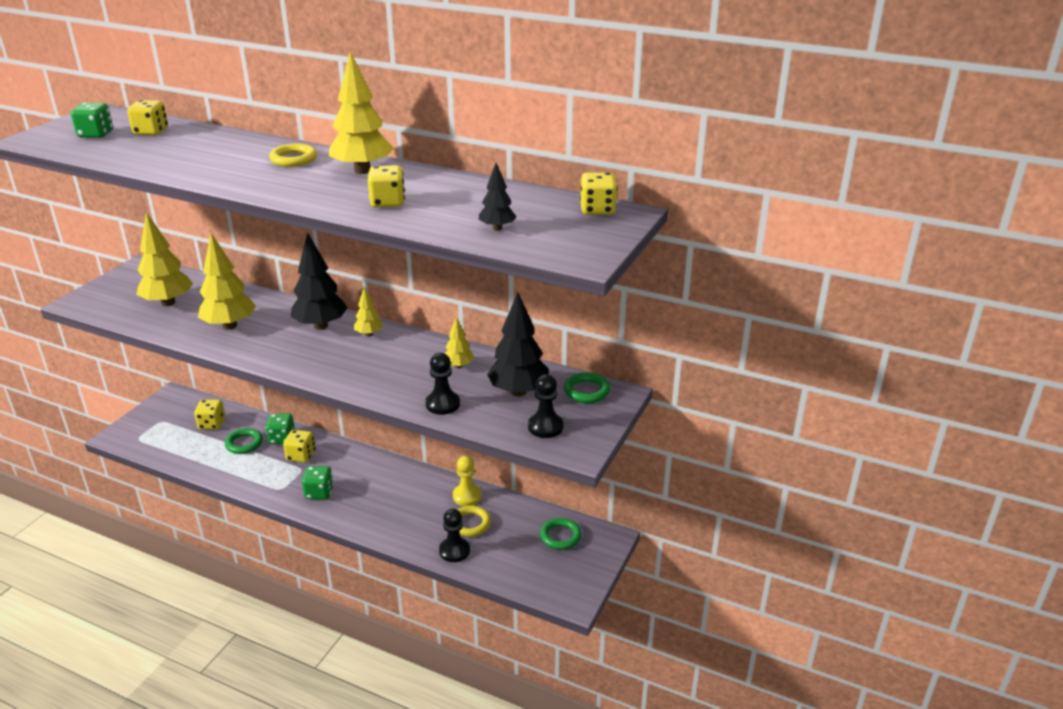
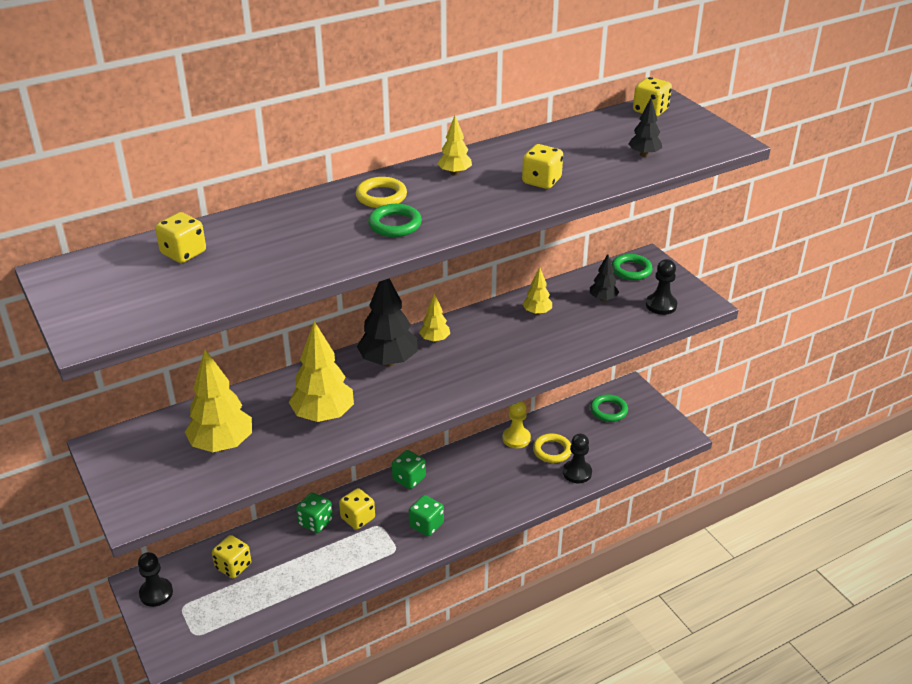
camera: 55 degrees left, 5 degrees up
(96, 134) = (140, 287): green dice -> green dice (409, 479)
(244, 443) = (295, 552): green ring -> green ring (395, 224)
(362, 171) = (454, 173): yellow tree -> yellow tree, size x0.53
(442, 404) = (586, 340): black pawn -> black pawn (156, 593)
(518, 392) = (603, 299): black tree -> black tree, size x0.53

